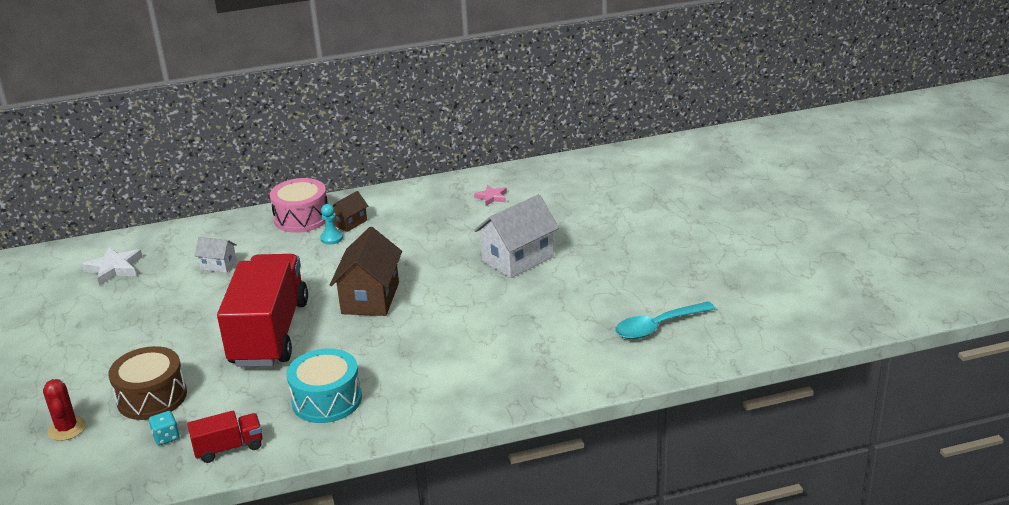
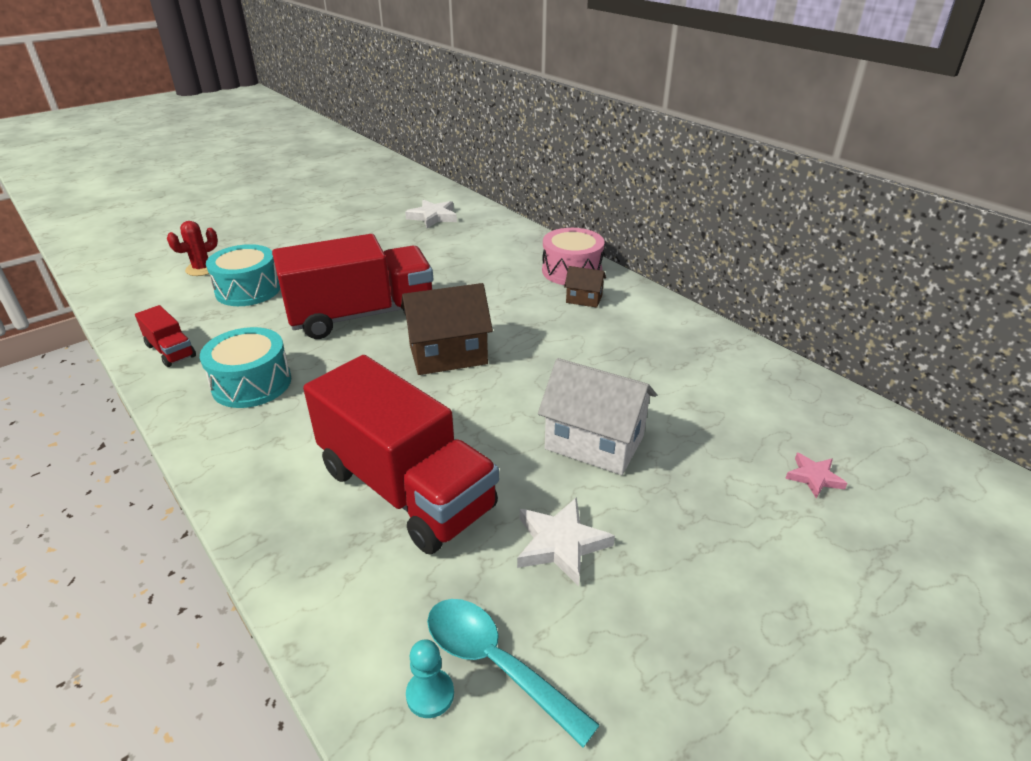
camera: 65 degrees right, 5 degrees up
(152, 397) = (248, 290): brown drum -> turquoise drum
(166, 437) = (189, 314): turquoise dice -> none
(218, 265) = (463, 256): white house -> none
(331, 238) = (547, 298): turquoise pawn -> turquoise pawn (430, 694)
(492, 197) = (721, 378): pink star -> pink star (814, 477)
(509, 338) = (406, 489): none -> red truck
(592, 290) = (561, 544): none -> white star

